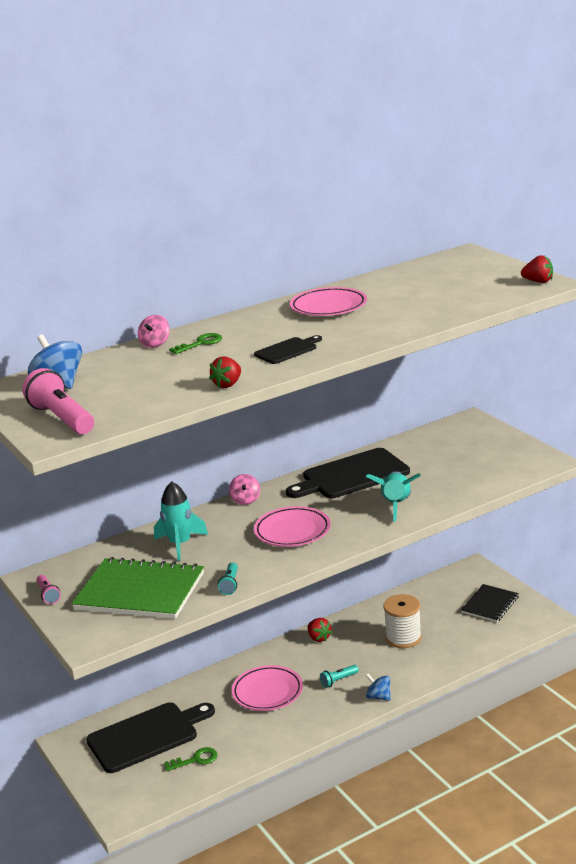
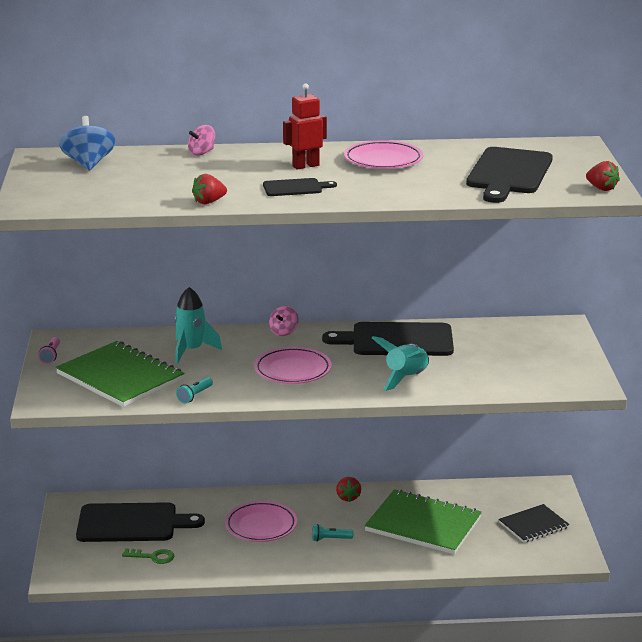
camera: 25 degrees right, 0 degrees up
(61, 419) = (53, 192): pink flashlight -> none
(200, 343) = (236, 162): green key -> none
(268, 329) = (305, 166): none -> red robot
(378, 697) = (351, 566): blue spinning top -> none
(403, 638) = (423, 525): white spool -> green notebook
(448, 290) = (509, 173): none -> black cutting board

